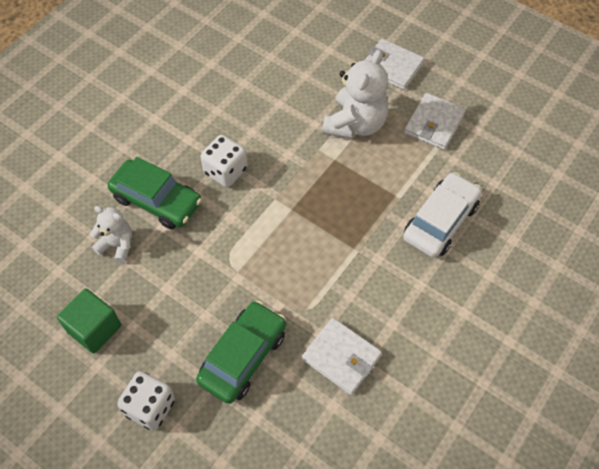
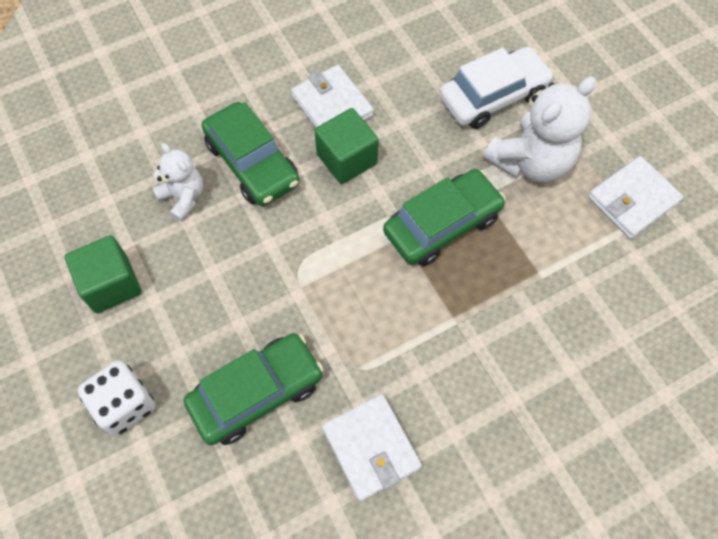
camera: 25 degrees right, 5 degrees up
(225, 171) = (347, 159): white dice -> green cube
(315, 190) = (442, 224): none -> green car
(391, 67) = (612, 106): white wallet -> white wallet (332, 105)
(440, 221) = (580, 329): white car -> white car (493, 96)

